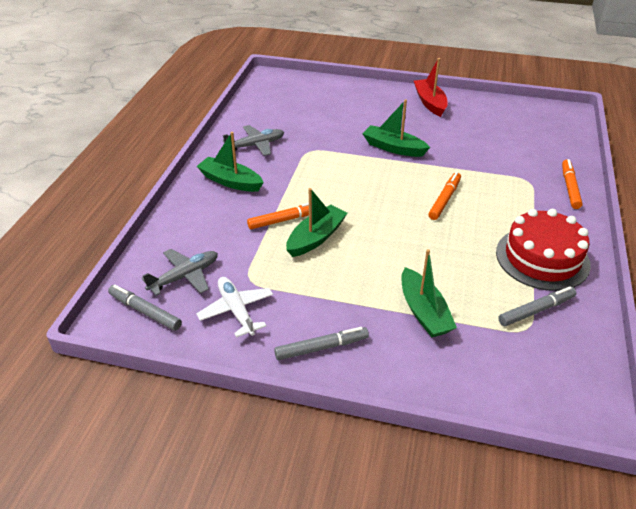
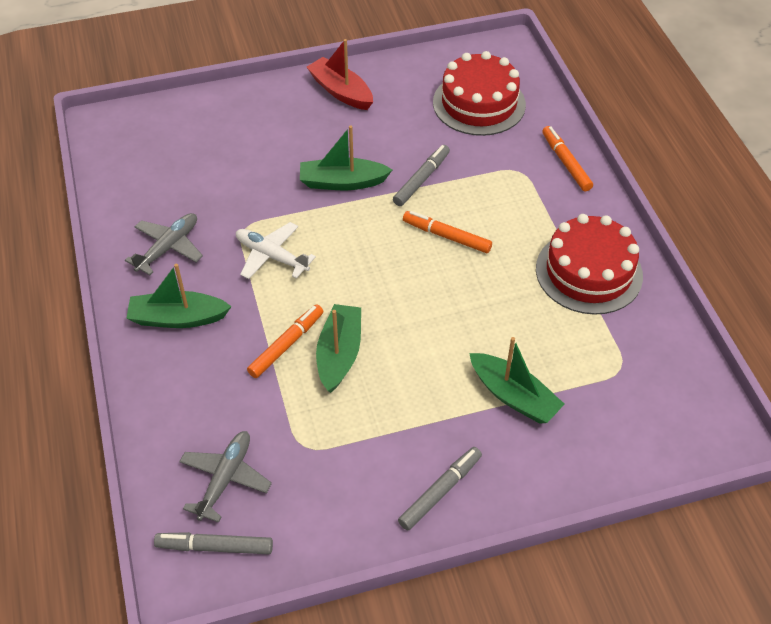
camera: 30 degrees left, 10 degrees up
(236, 310) = (318, 492): white plane -> white plane (271, 256)
(444, 200) = (446, 236): orange marker -> orange marker turned 60 degrees counterclockwise
(524, 136) = (479, 103): none -> red cake
(536, 310) = (618, 341): grey marker -> grey marker (421, 179)

